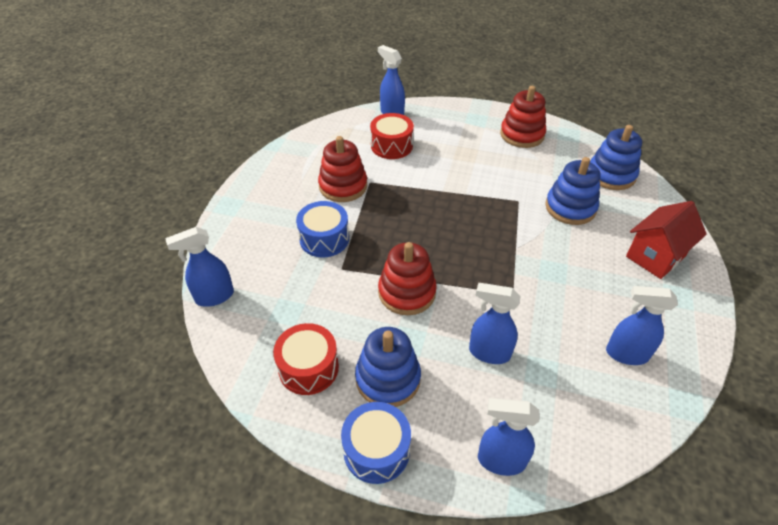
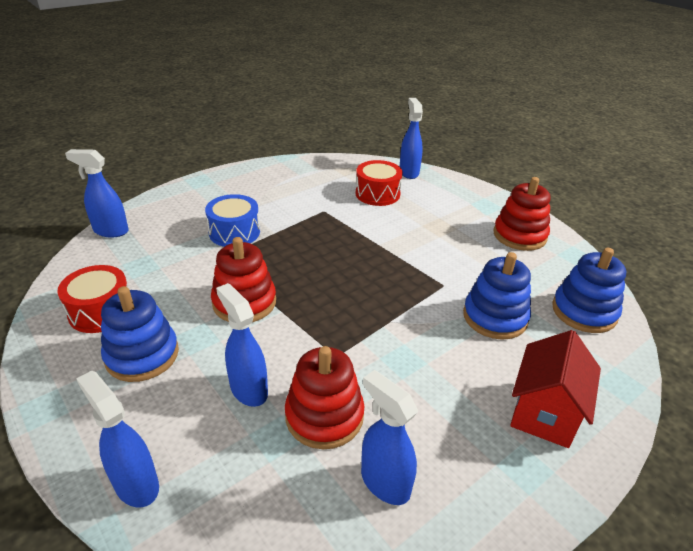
camera: 35 degrees right, 10 degrees down
(343, 186) = (298, 204): red stacking toy -> red stacking toy (324, 416)
(376, 450) = (61, 401): blue drum -> none
(655, 256) = (544, 413): red house -> red house turned 60 degrees counterclockwise

